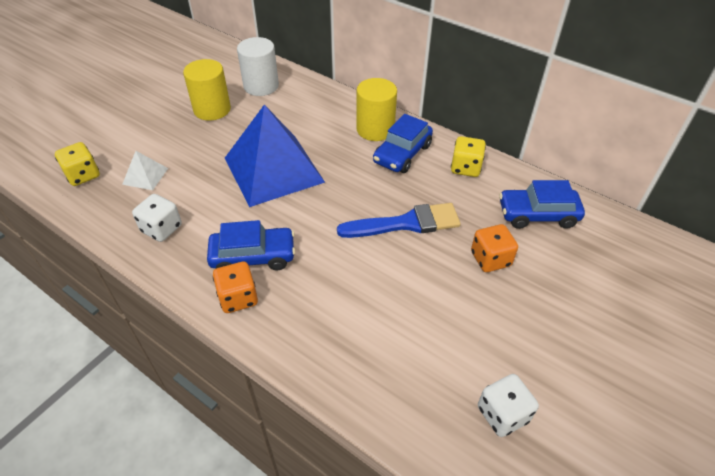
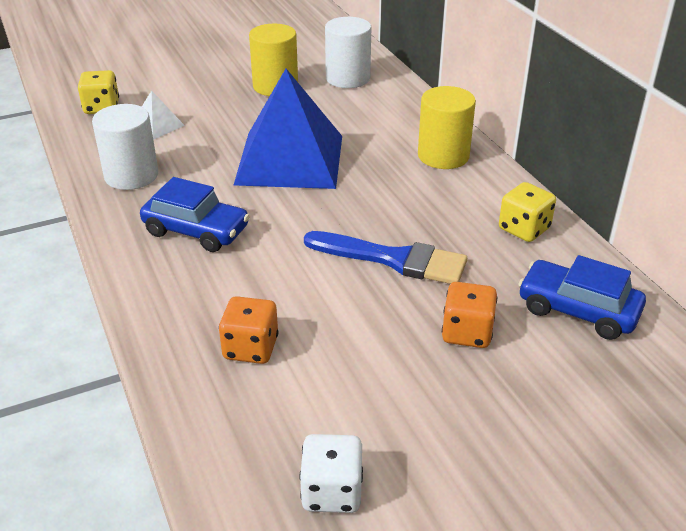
camera: 30 degrees right, 10 degrees down
(161, 229) = (131, 175): white dice -> white cylinder
(238, 298) = (148, 261): orange dice -> orange dice (251, 348)
(402, 154) = (454, 190): blue car -> none

